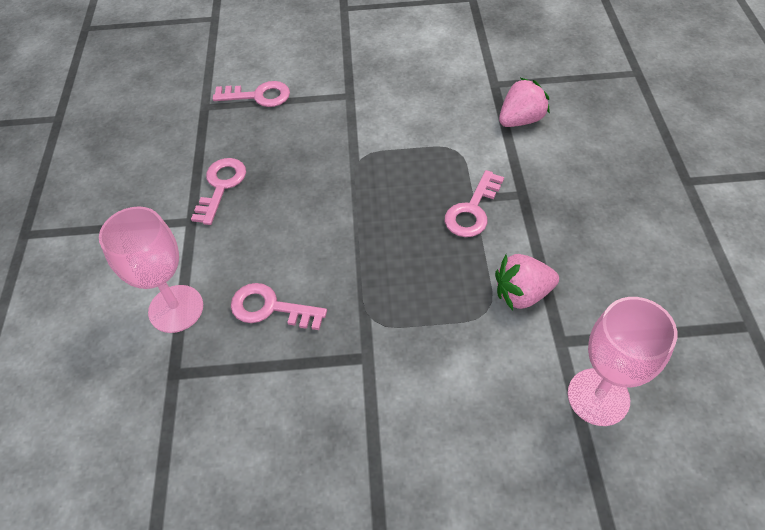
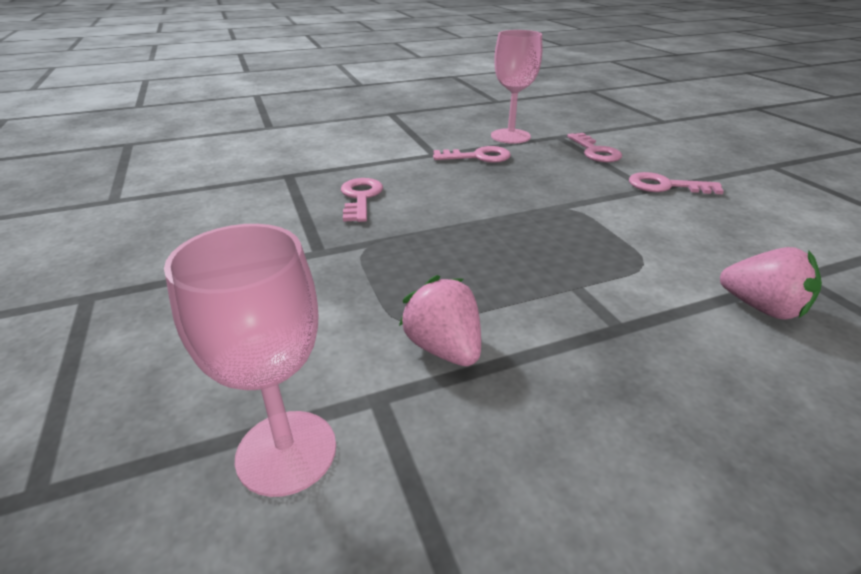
camera: 70 degrees right, 20 degrees down
(176, 309) = (347, 164): pink goblet -> pink goblet (510, 136)
(472, 210) = (556, 288): pink key -> pink key (666, 186)

